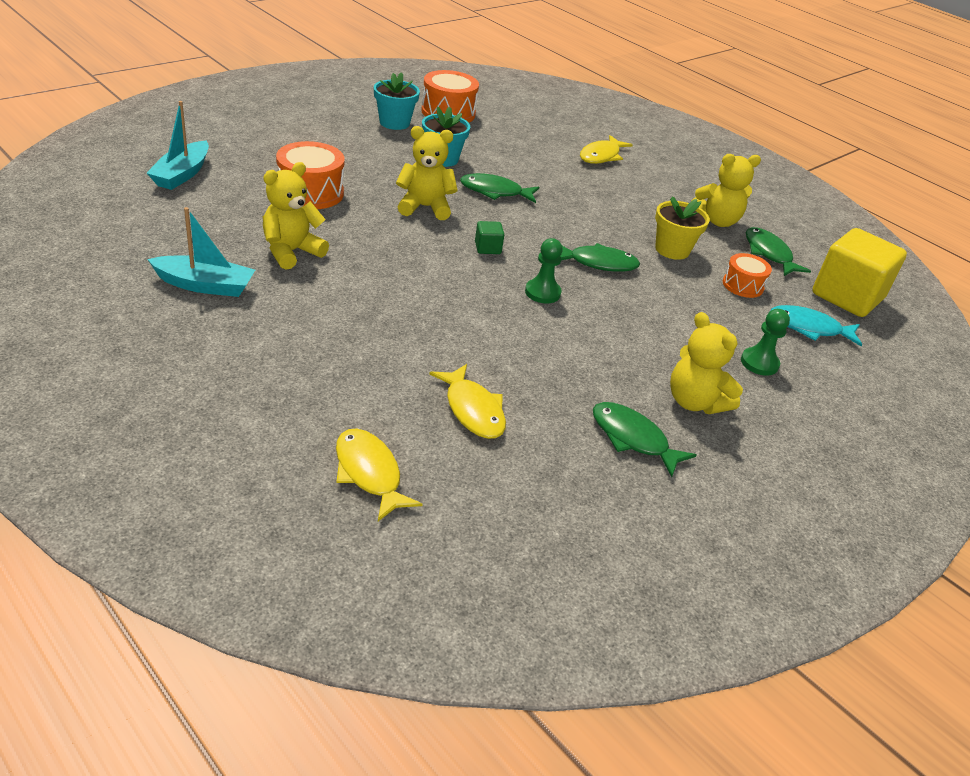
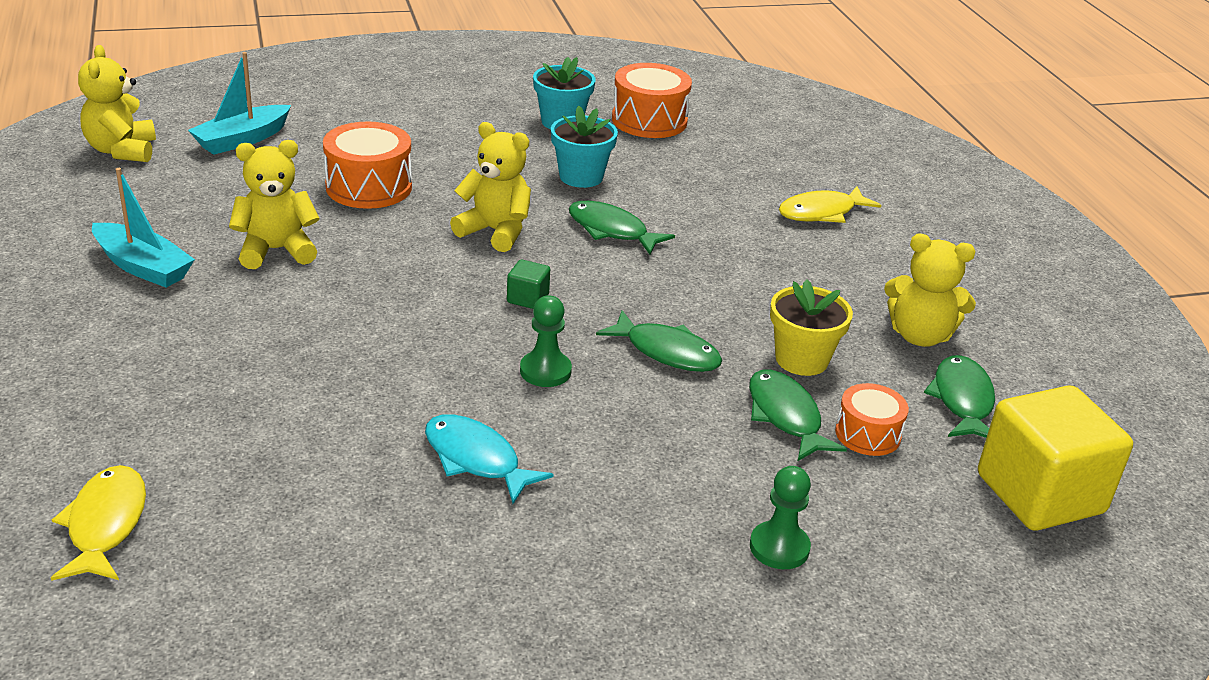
camera: 30 degrees right, 5 degrees down
(472, 410) = (302, 489): yellow fish -> none
(633, 439) = (477, 590): green fish -> green fish (785, 416)
(695, 402) = (619, 570): yellow teddy bear -> yellow teddy bear (122, 151)
(809, 328) = (919, 522): turquoise fish -> turquoise fish (476, 459)

